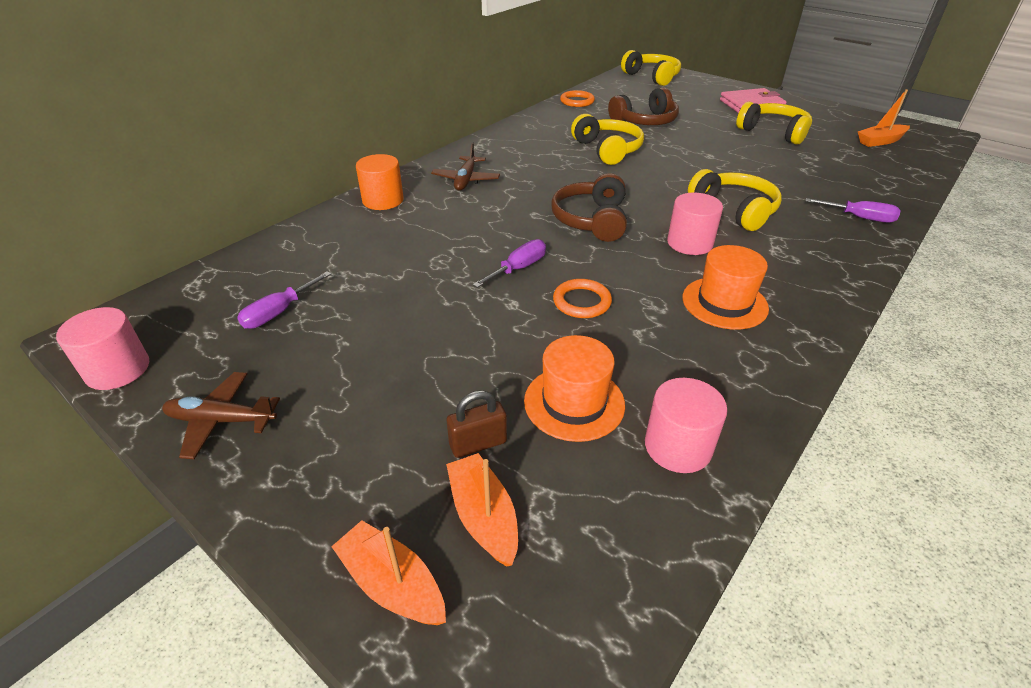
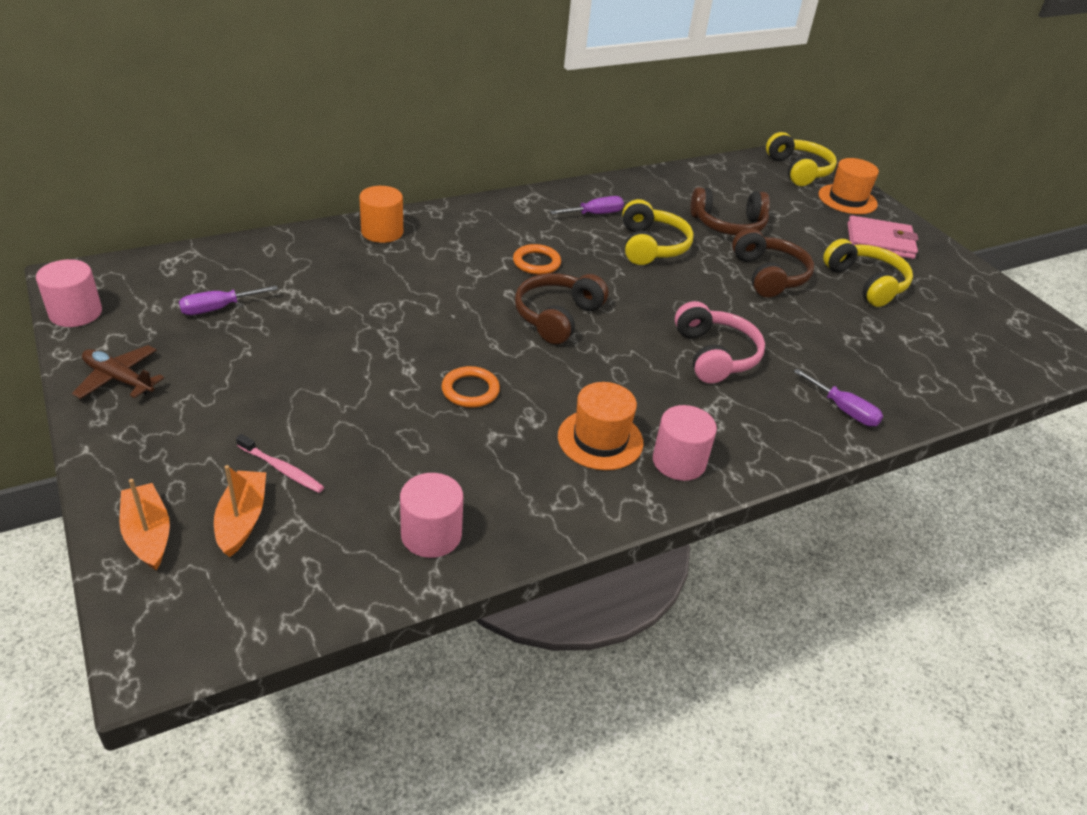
camera: 20 degrees right, 0 degrees up
(466, 180) = (476, 235): brown plane -> none
(478, 444) = (282, 469): brown padlock -> pink toothbrush
(518, 268) = (444, 340): purple screwdriver -> purple screwdriver (595, 214)
(574, 402) = (382, 469): orange hat -> orange hat (847, 199)
(577, 101) = (677, 178): orange ring -> orange ring (536, 263)
(689, 243) = (630, 372): pink cylinder -> pink cylinder (679, 461)
(708, 145) = (769, 275): none -> brown headphones
(734, 210) = (715, 355): yellow headphones -> pink headphones
(880, 141) = (986, 335): orange boat -> none

